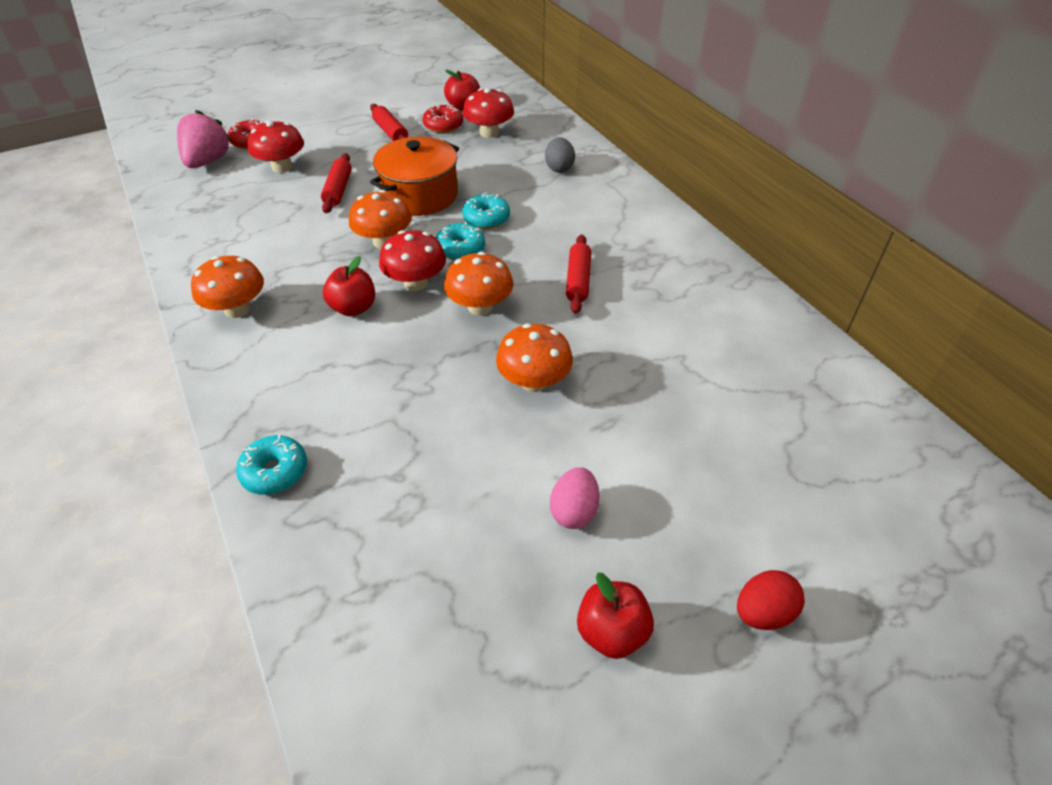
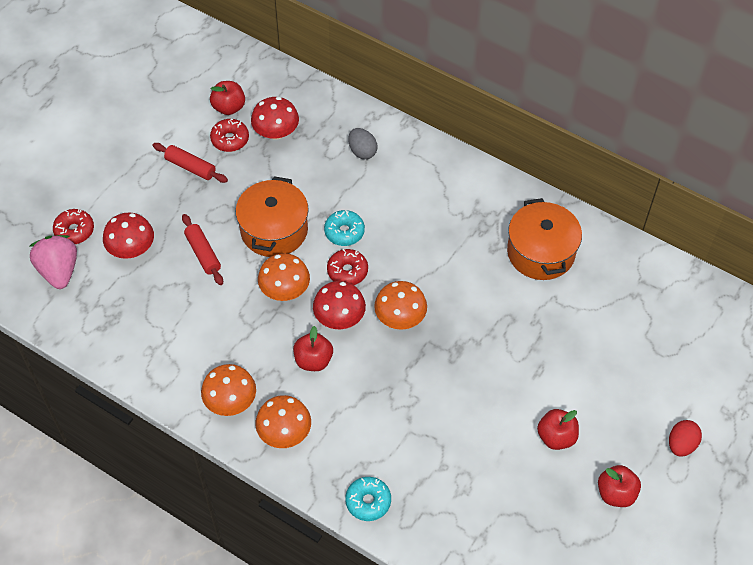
camera: 30 degrees left, 10 degrees up
(460, 249) = (347, 271): turquoise donut -> red donut
(534, 381) = (476, 361): orange mushroom -> orange mushroom (284, 432)
(574, 511) = (556, 437): pink egg -> red apple
(578, 280) = (450, 263): red rolling pin -> none
(694, 308) = (540, 252): none -> orange pot

